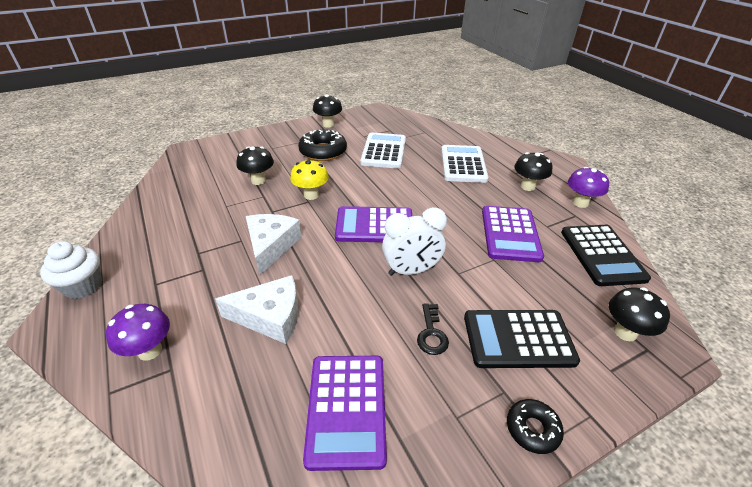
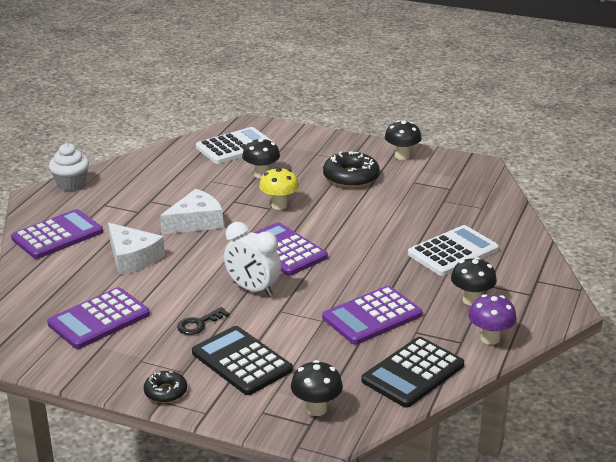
camera: 50 degrees right, 10 degrees down
(150, 350) = (57, 235): purple mushroom -> purple calculator
(383, 151) = (404, 204): white calculator -> white calculator (235, 147)

